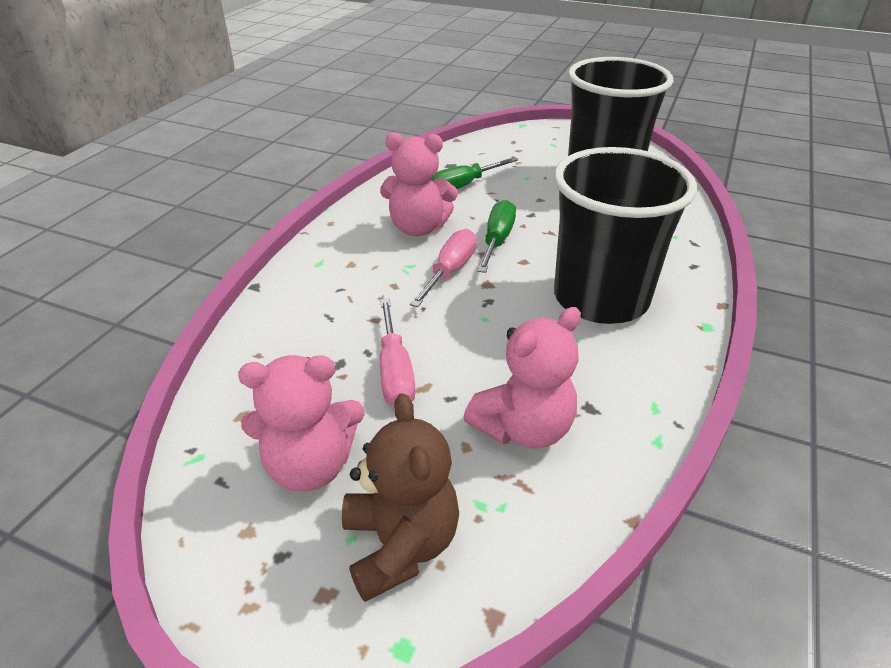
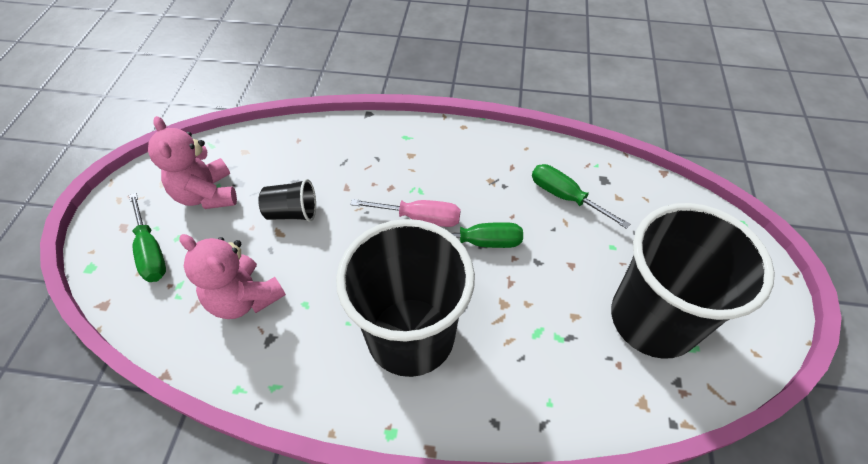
camera: 75 degrees right, 15 degrees up
(395, 371) = (292, 213): pink screwdriver -> black cup
(400, 545) = (151, 251): brown teddy bear -> green screwdriver
(418, 228) = (477, 182): pink teddy bear -> none

